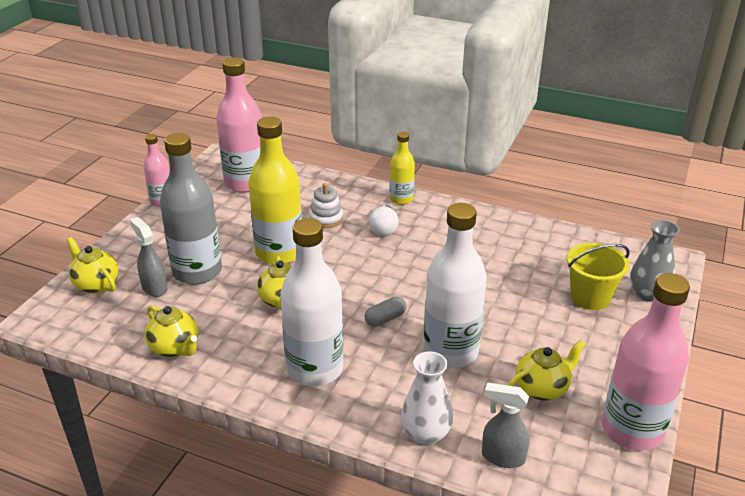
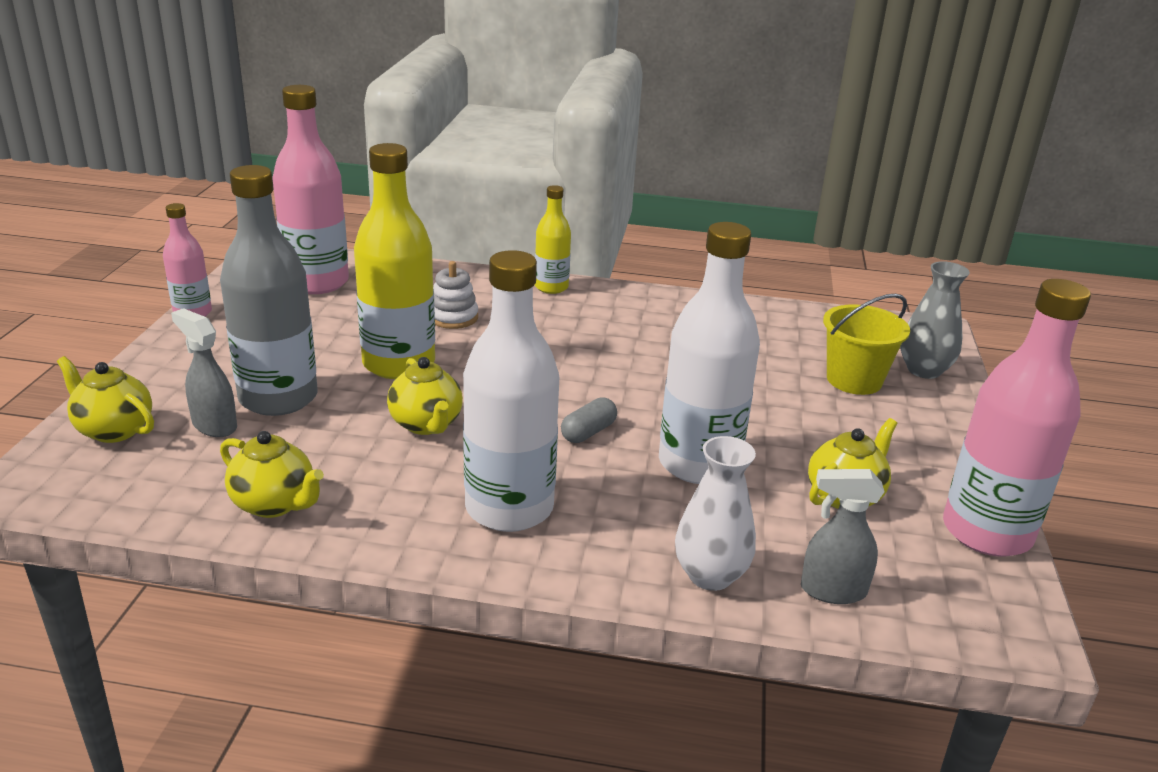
camera: 15 degrees left, 5 degrees down
(384, 229) = (541, 323): white light bulb -> none

